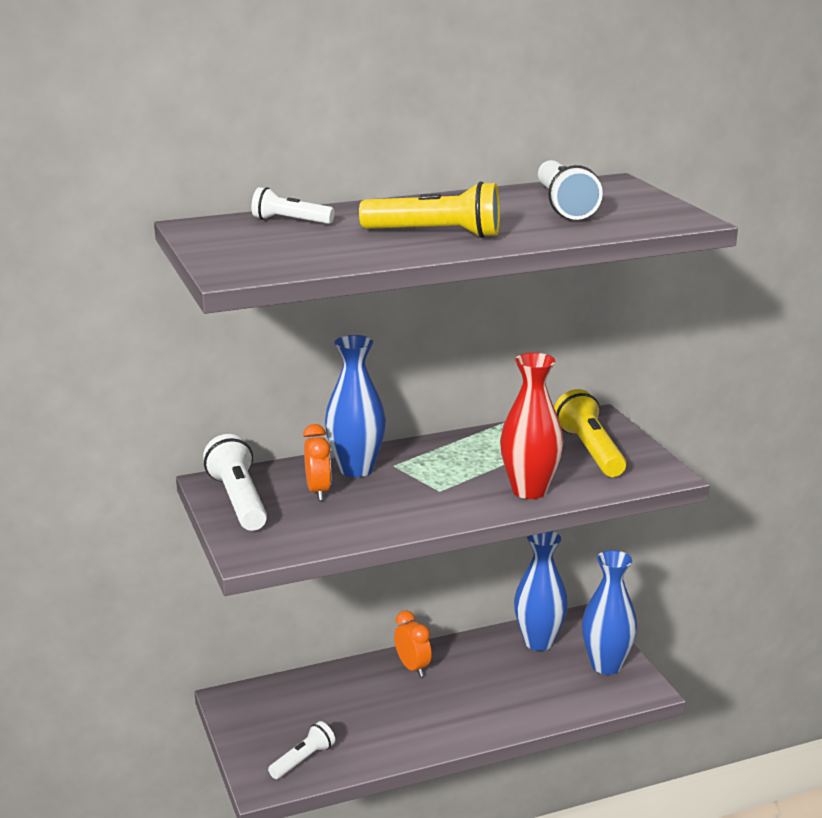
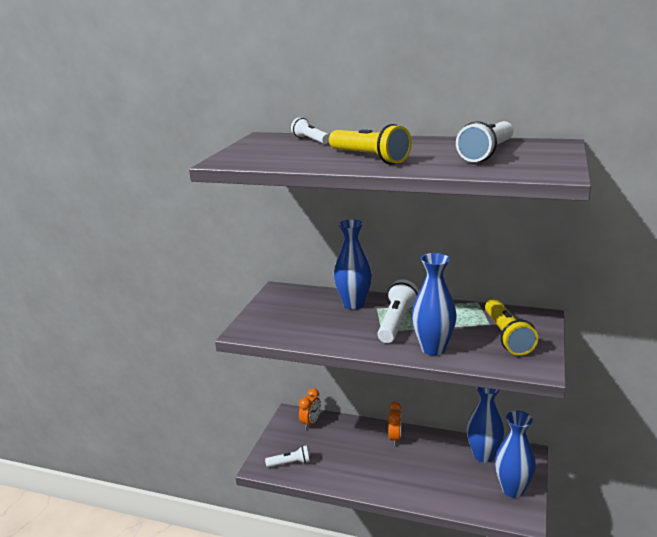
camera: 40 degrees right, 0 degrees up
(239, 500) = (276, 302): white flashlight -> white flashlight (396, 322)
(318, 491) = (318, 310): orange clock -> orange clock (311, 423)
(529, 490) = (433, 348): red vase -> blue vase
(590, 451) = (507, 336): yellow flashlight -> yellow flashlight turned 150 degrees clockwise

